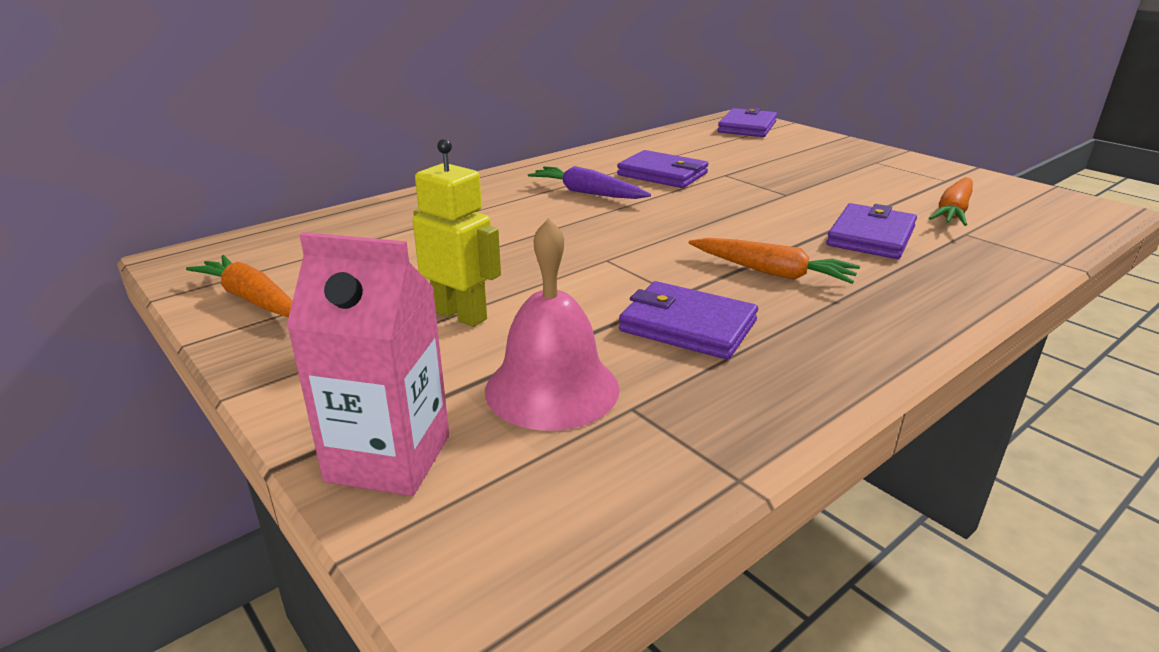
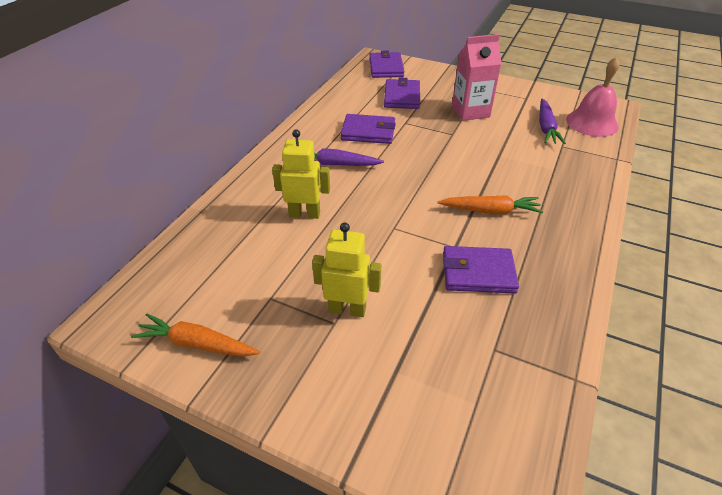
camera: 25 degrees left, 15 degrees up
(388, 458) = (401, 443): pink carton -> pink carton (470, 111)
(500, 225) = (304, 214): none -> yellow robot
(552, 388) = (445, 351): pink bell -> pink bell (592, 123)
(871, 236) = (519, 162): purple wallet -> purple wallet (402, 97)
(953, 211) = (546, 127): orange carrot -> purple carrot

